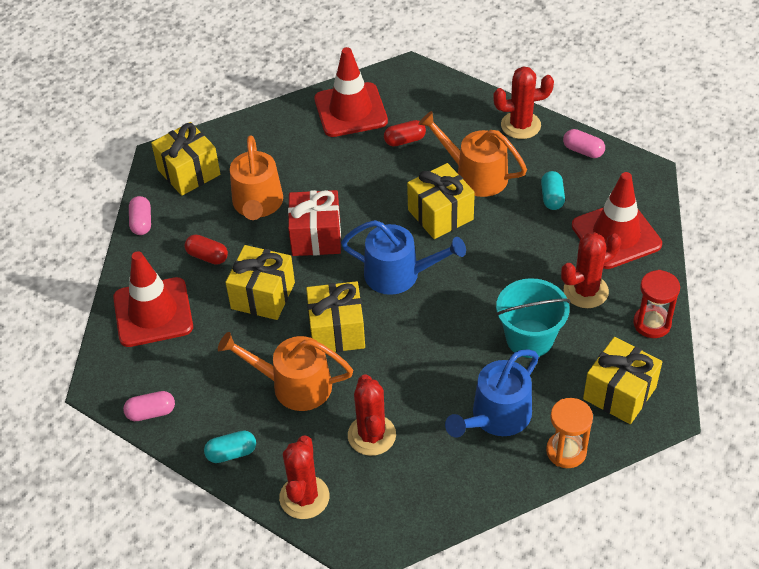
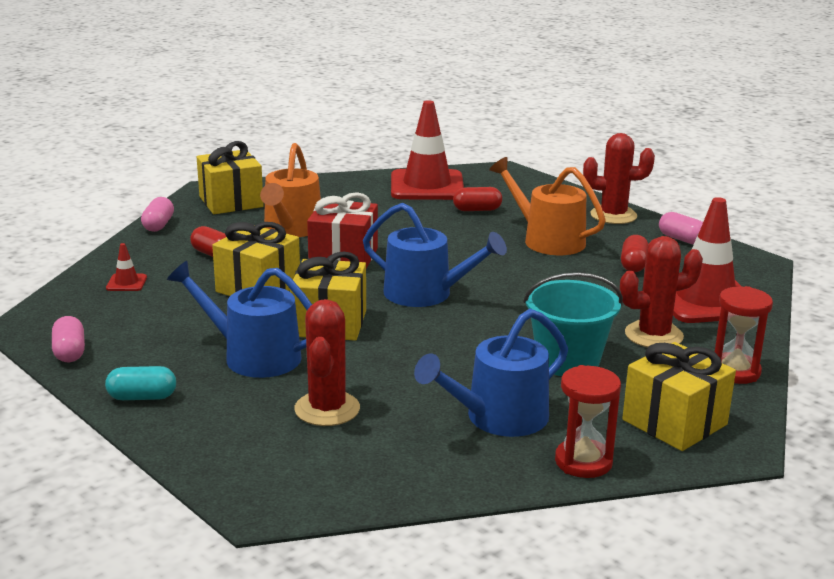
camera: 10 degrees right, 25 degrees down
(151, 412) = (69, 352): pink capsule -> pink capsule turned 75 degrees clockwise
(153, 312) = (126, 283): red traffic cone -> red traffic cone, size x0.40
(294, 385) = (254, 356): orange watering can -> blue watering can
(304, 497) = (209, 448): red cactus -> none
(440, 214) = (495, 260): yellow gift -> none
(552, 197) = (633, 265): turquoise capsule -> red capsule
(566, 451) = (583, 462): orange hourglass -> red hourglass

